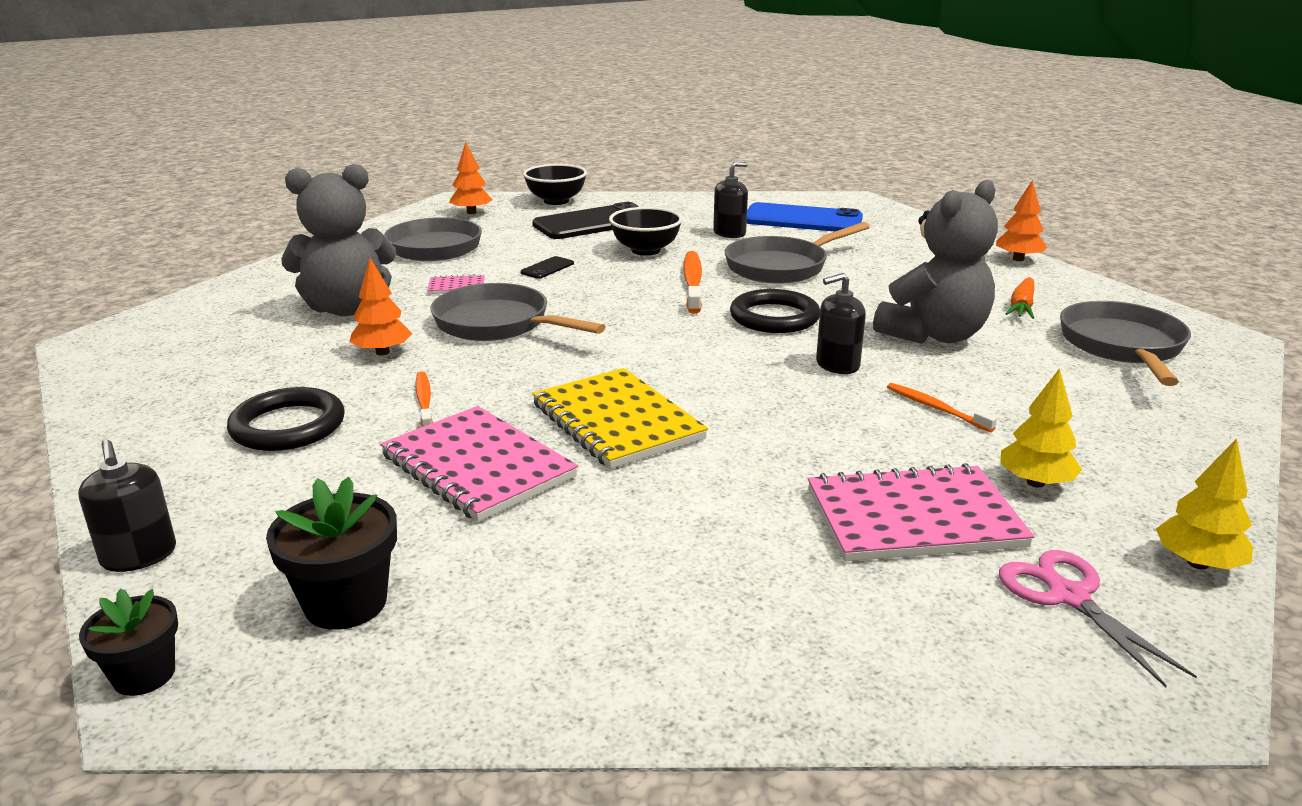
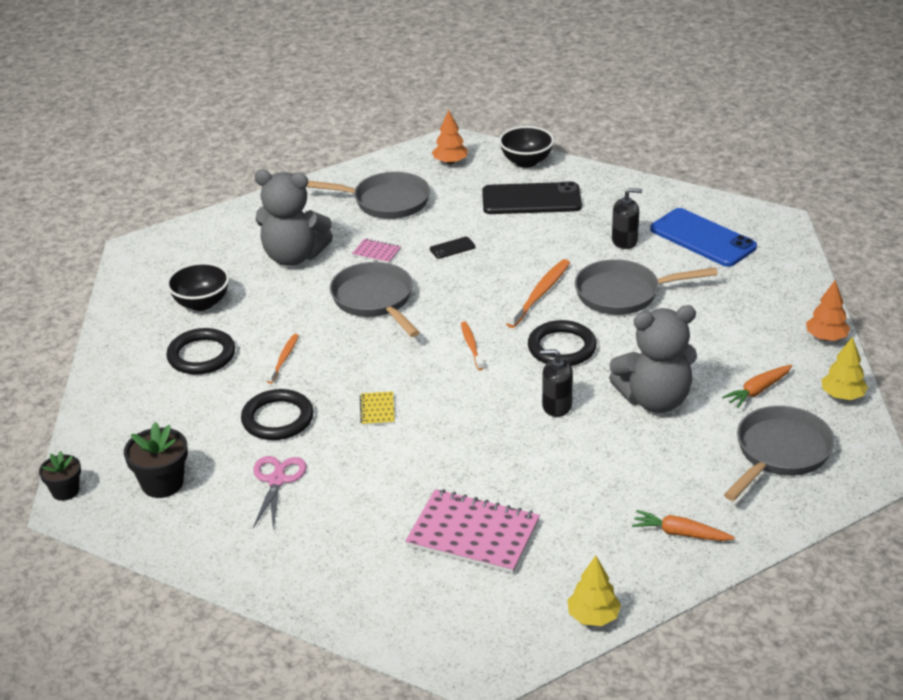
camera: 30 degrees right, 10 degrees up
(139, 556) = (91, 423): black soap dispenser -> none
(382, 352) = (288, 307): orange tree -> none
(478, 466) = (277, 419): pink notebook -> black ring
(617, 421) = (377, 410): yellow notebook -> yellow notebook, size x0.46
(645, 250) = (540, 246): black bowl -> black bowl (201, 303)
(936, 408) = (578, 463): orange toothbrush -> orange toothbrush (471, 346)
(1035, 482) = (570, 536): yellow tree -> yellow tree (842, 395)
(1068, 596) = (498, 607): pink scissors -> pink scissors (277, 480)
(1147, 442) = (680, 533): none -> orange carrot

